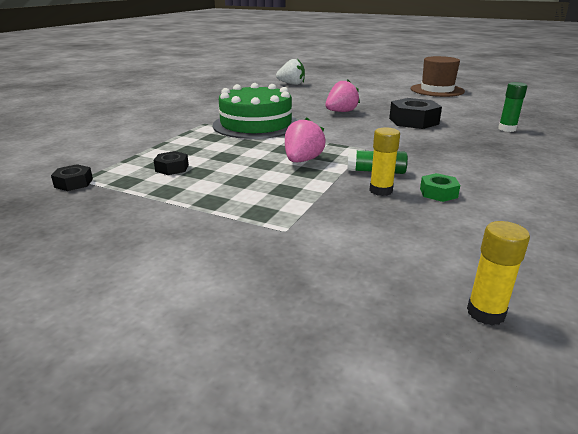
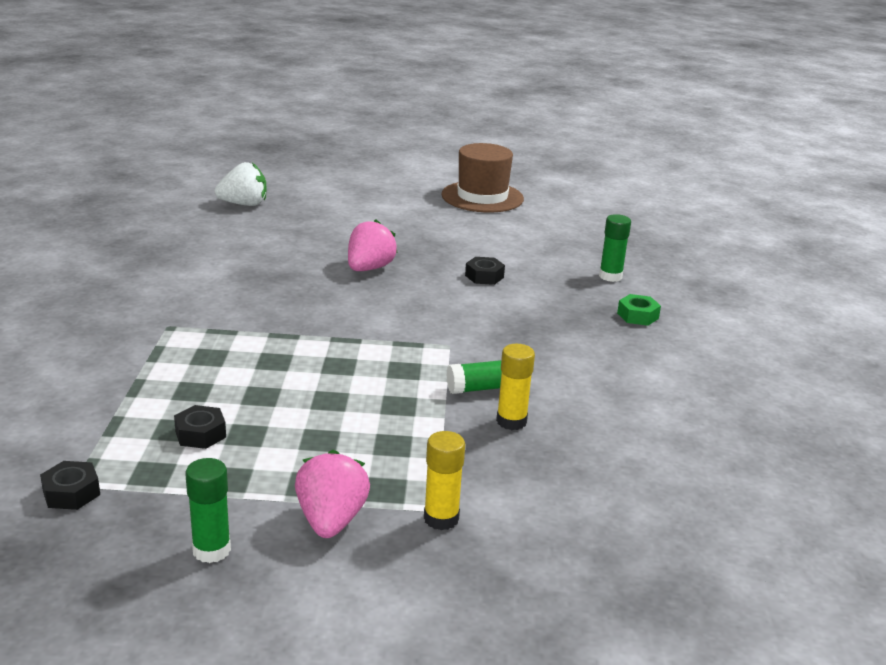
camera: 25 degrees left, 0 degrees up
(116, 224) = (211, 550): none -> green glue stick
(256, 124) = (257, 317): green cake -> none
(302, 160) = (379, 385): pink strawberry -> pink strawberry (331, 520)
(413, 121) = (484, 276): black nut -> black nut, size x0.53
(438, 193) = (579, 412): green nut -> green nut (637, 316)
(485, 313) = (693, 566): yellow glue stick -> yellow glue stick (441, 518)

